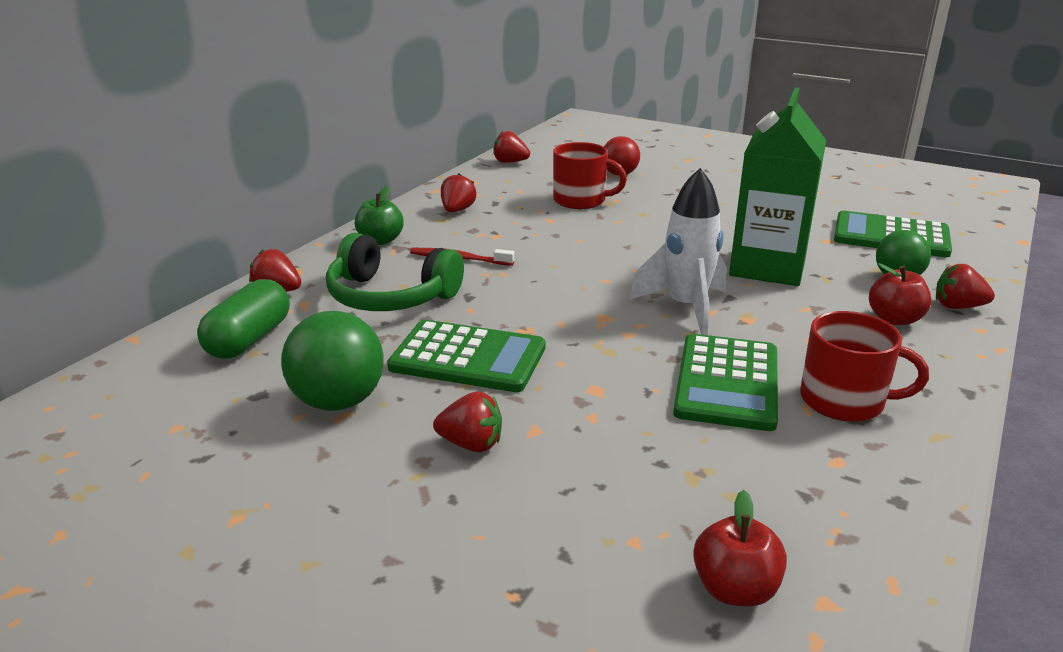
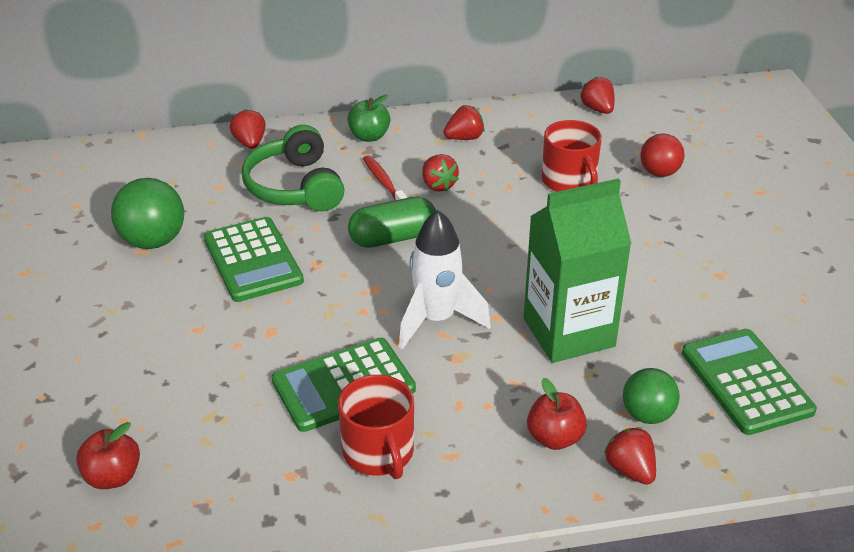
camera: 50 degrees right, 10 degrees up
(249, 339) = (183, 170): green capsule -> green capsule (393, 238)
(471, 444) = (159, 312): red strawberry -> red strawberry (438, 185)

